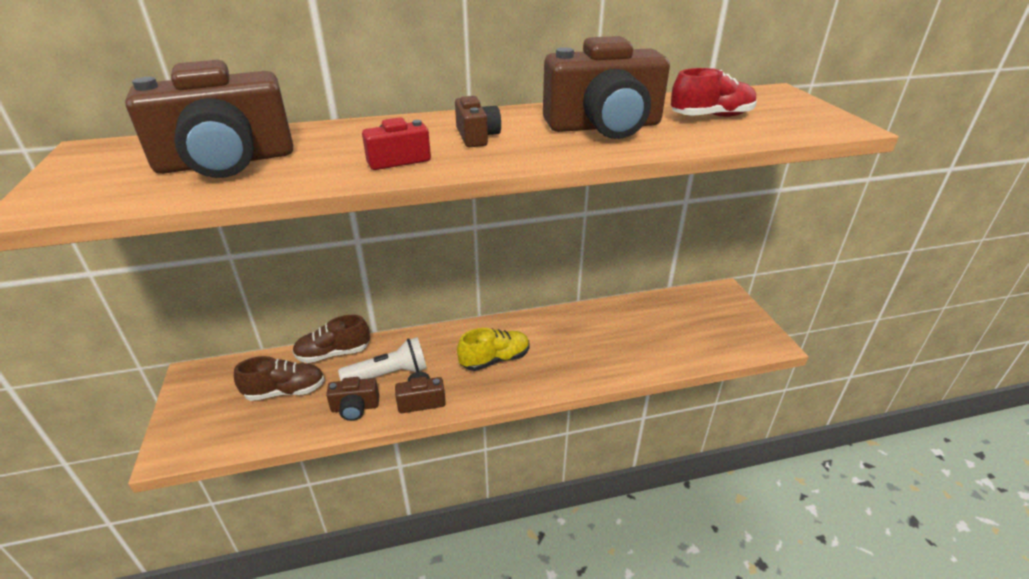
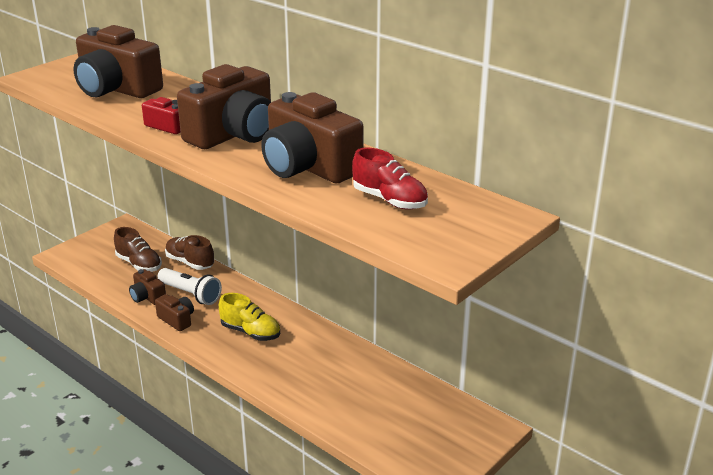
camera: 55 degrees right, 5 degrees down
(477, 136) = (234, 134): brown camera -> brown camera, size x2.13

